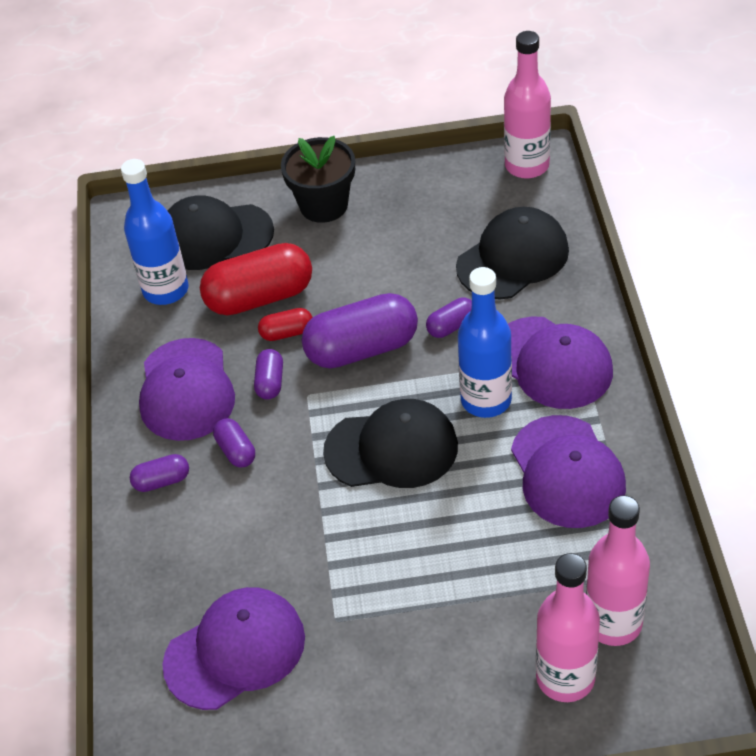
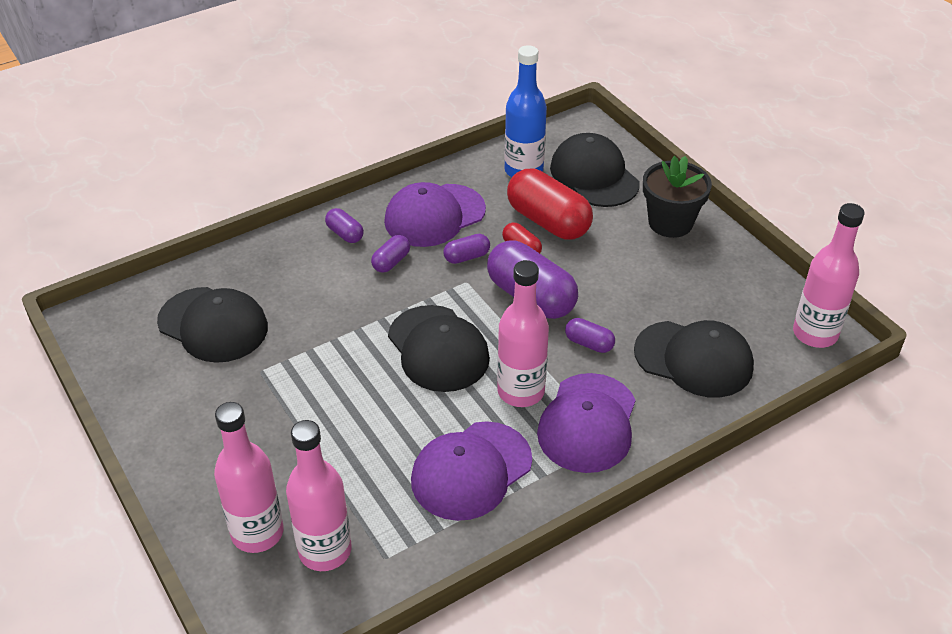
camera: 60 degrees right, 5 degrees down
(235, 651) = (213, 325): purple cap -> black cap
(486, 400) = (521, 391): blue bottle -> pink bottle

